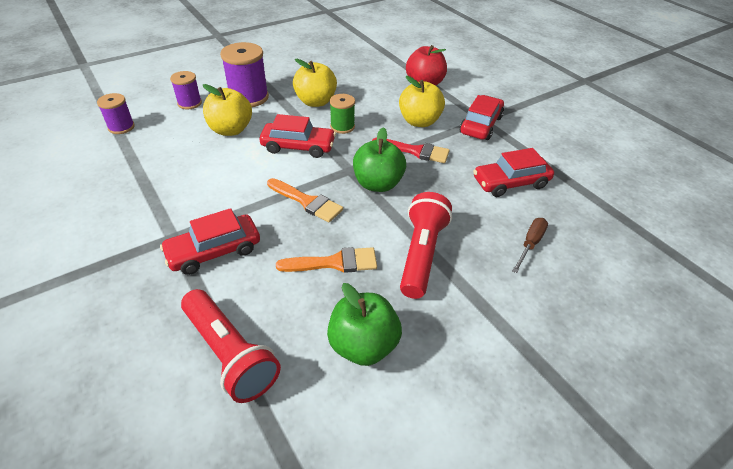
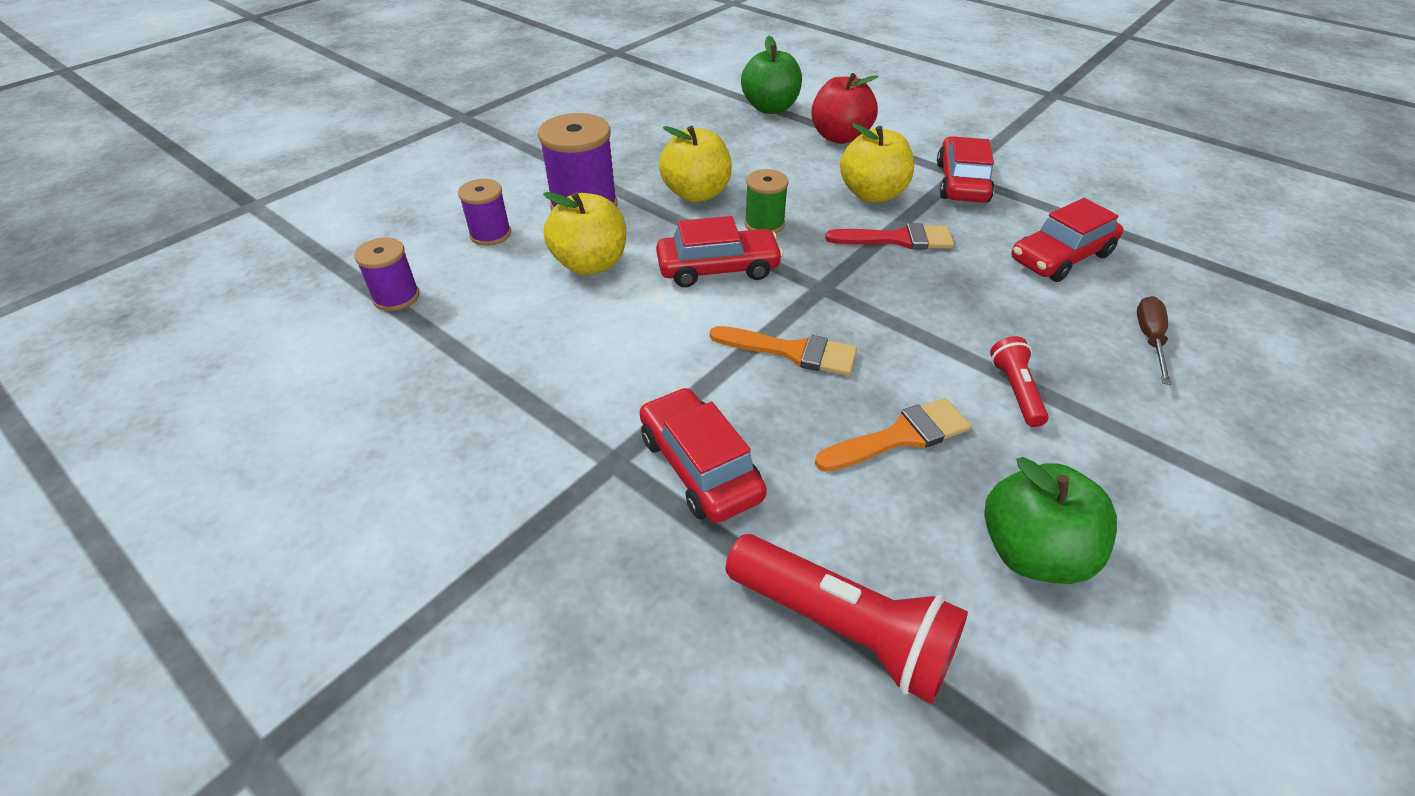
camera: 15 degrees left, 0 degrees up
(214, 251) = (700, 466): red car -> red car turned 105 degrees clockwise
(378, 184) = (878, 300): green apple -> green apple (770, 108)
(421, 254) = (1015, 391): red flashlight -> red flashlight, size x0.54

